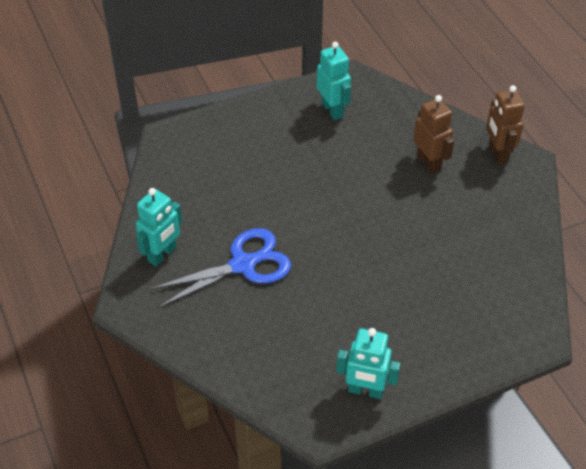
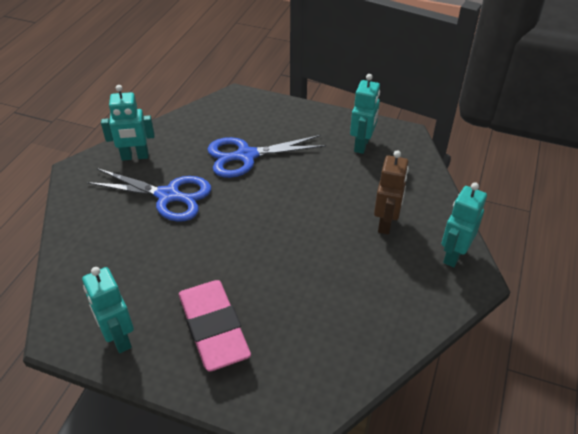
camera: 45 degrees right, 5 degrees down
(256, 185) = (246, 156): none -> blue scissors
(417, 329) = (213, 328): none -> pink eraser
(497, 153) = (453, 255): brown robot -> turquoise robot

